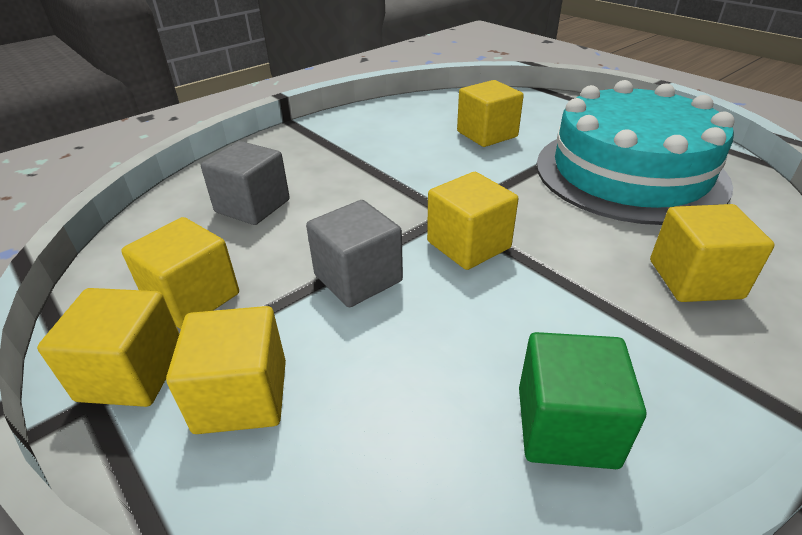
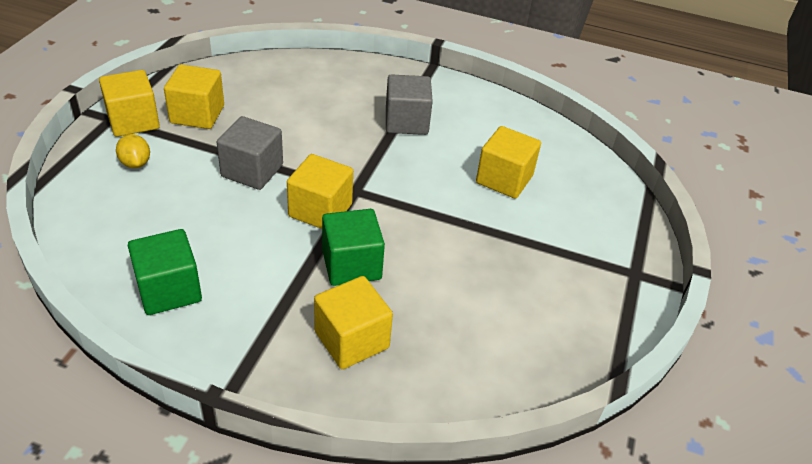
camera: 55 degrees right, 5 degrees up
(241, 396) = (135, 163): yellow cube -> yellow lemon
(252, 206) = (301, 97): grey cube -> grey cube (406, 122)
(572, 247) = (351, 265): none -> green cube
(629, 172) = (503, 284): turquoise cake -> none

